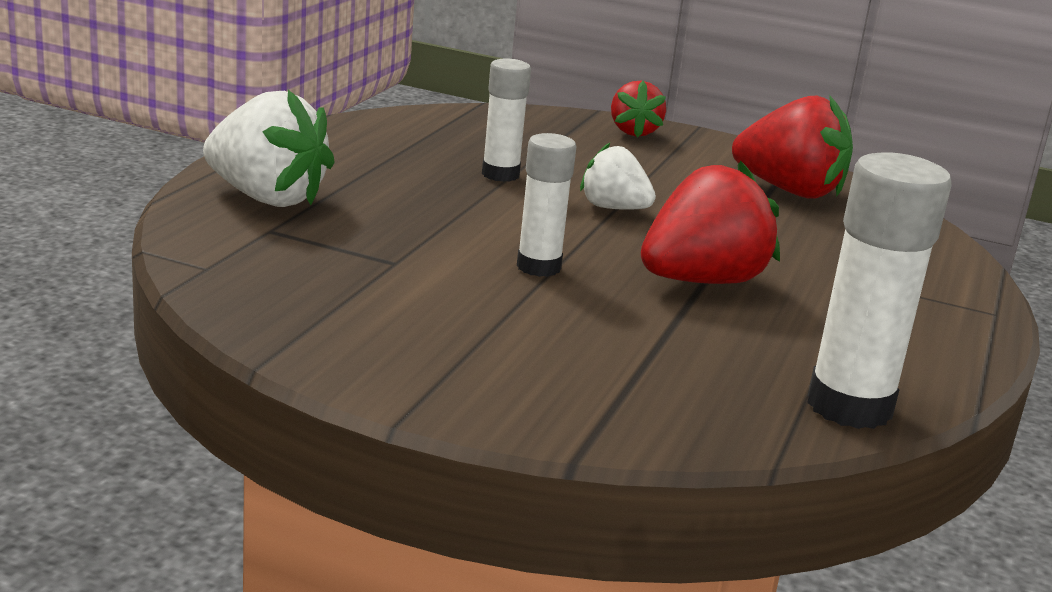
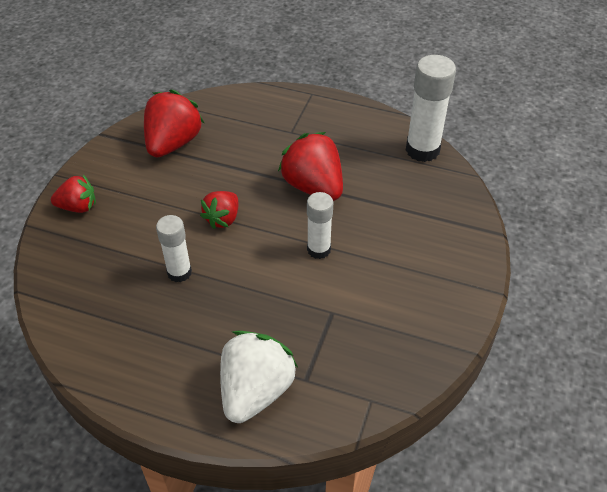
camera: 90 degrees left, 25 degrees up
(613, 208) = (223, 219): white strawberry -> red strawberry

